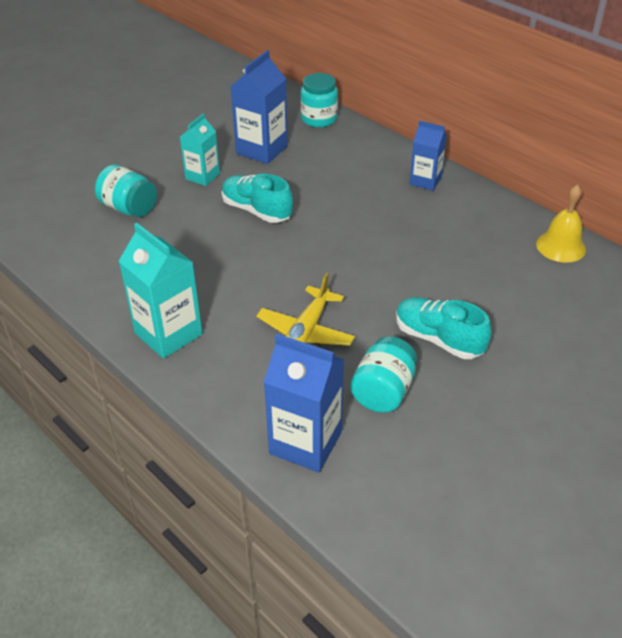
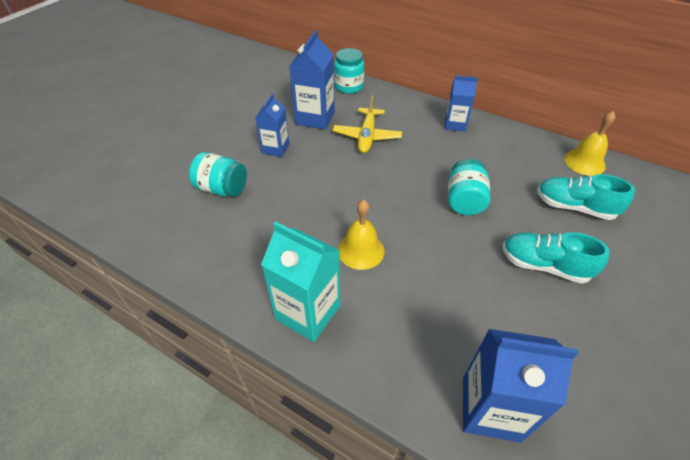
camera: 15 degrees left, 5 degrees up
(202, 176) = (275, 148): turquoise carton -> blue carton
(247, 290) = (361, 250): none -> yellow bell
(256, 210) = (334, 172): turquoise shoe -> turquoise shoe (574, 207)
(305, 333) = (431, 283): yellow plane -> yellow plane (367, 136)
(383, 391) = (528, 331): turquoise jar -> turquoise jar (464, 201)

